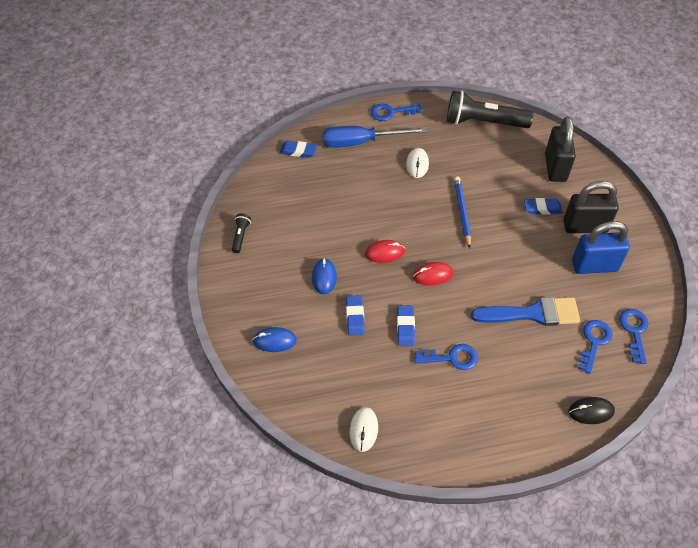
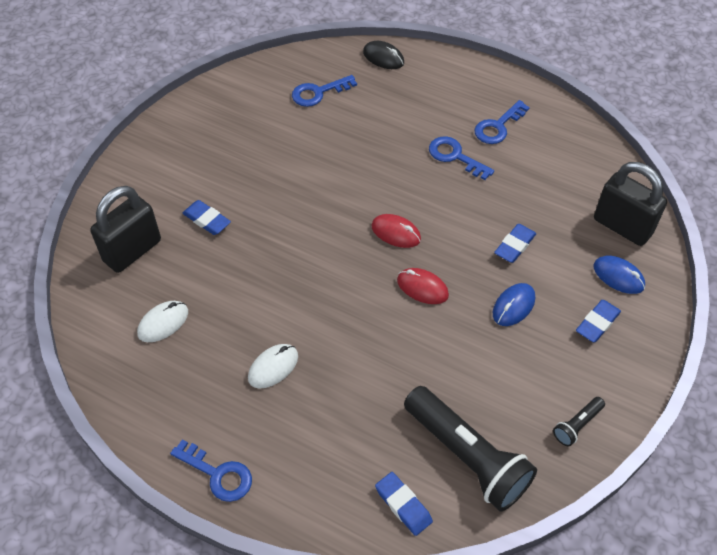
camera: 140 degrees left, 0 degrees up
(361, 142) = (306, 454): blue screwdriver -> none
(363, 430) = (587, 155): white mouse -> white mouse (163, 323)
(405, 327) = (472, 205): blue eraser -> blue eraser (597, 323)
(462, 212) = (292, 274): blue pencil -> none
(483, 122) = (127, 366): black flashlight -> black flashlight (467, 456)
(532, 313) = (342, 142): blue brush -> none
(585, 226) = (193, 176): black padlock -> black padlock (622, 226)
(594, 266) = (235, 141): blue padlock -> none
(634, 331) = (275, 79): blue key -> blue key (498, 126)

